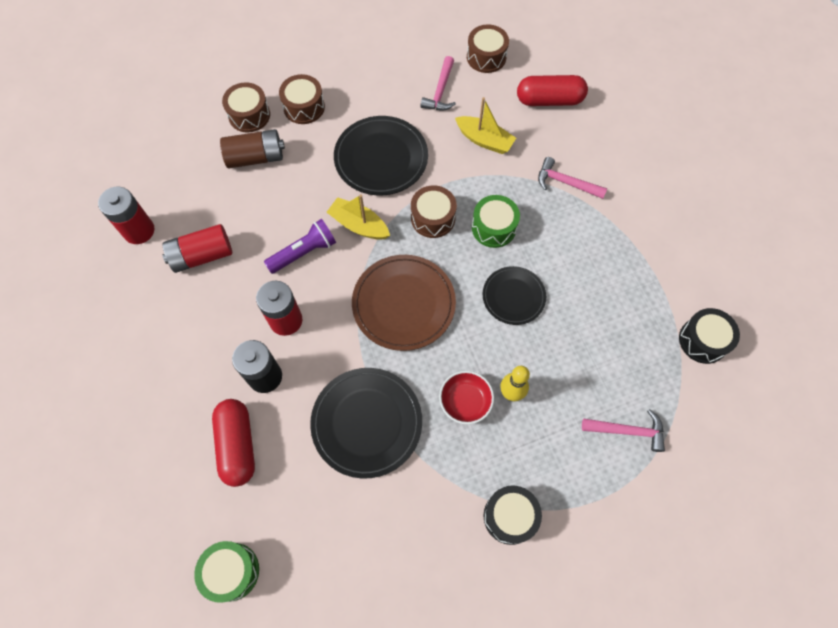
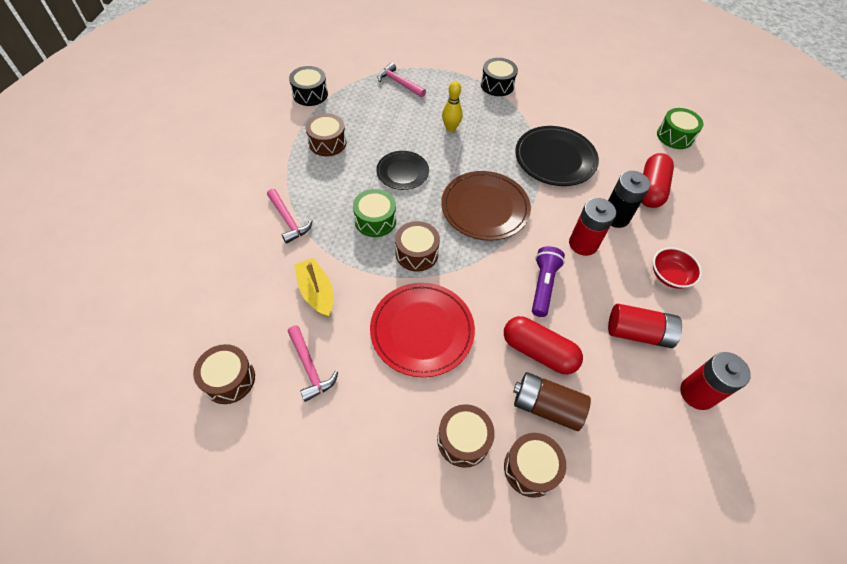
camera: 150 degrees left, 10 degrees down
(304, 252) = (543, 285): purple flashlight -> purple flashlight turned 105 degrees clockwise
(359, 225) = (482, 282): yellow boat -> none
(381, 158) = (422, 330): black plate -> red plate
(440, 91) = (310, 367): pink hammer -> pink hammer turned 105 degrees clockwise
(465, 401) = (483, 138): red bowl -> red bowl (670, 275)
(549, 100) = (223, 294): red capsule -> red capsule (538, 352)
(617, 285) = (327, 143): none -> brown drum

